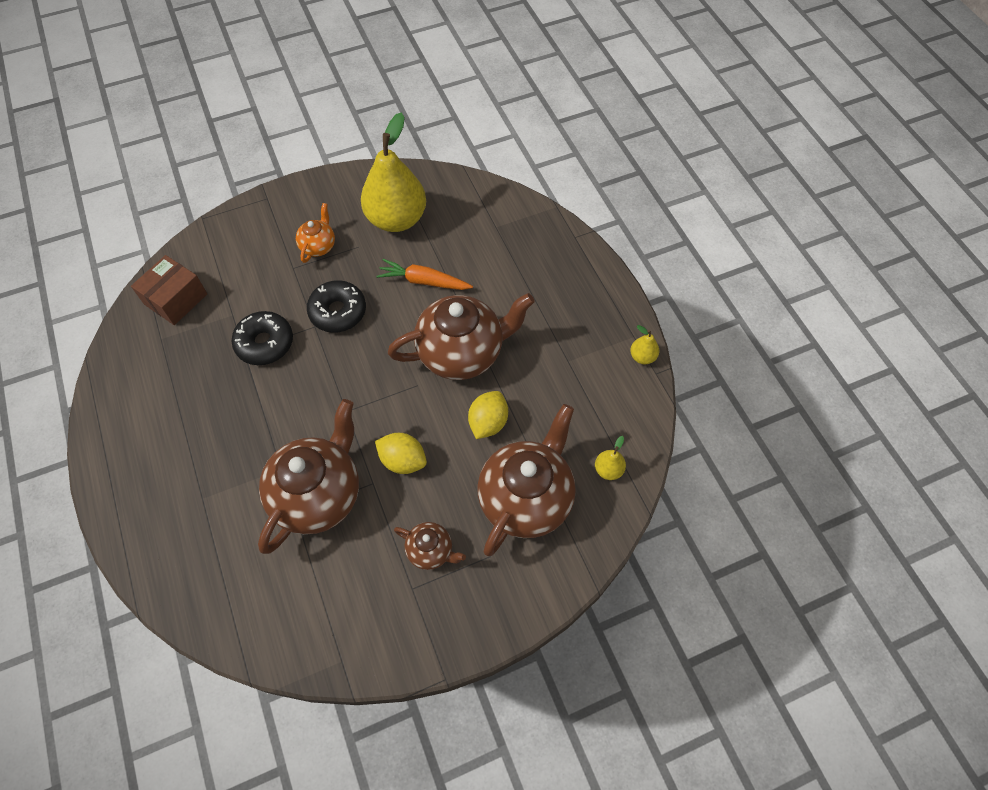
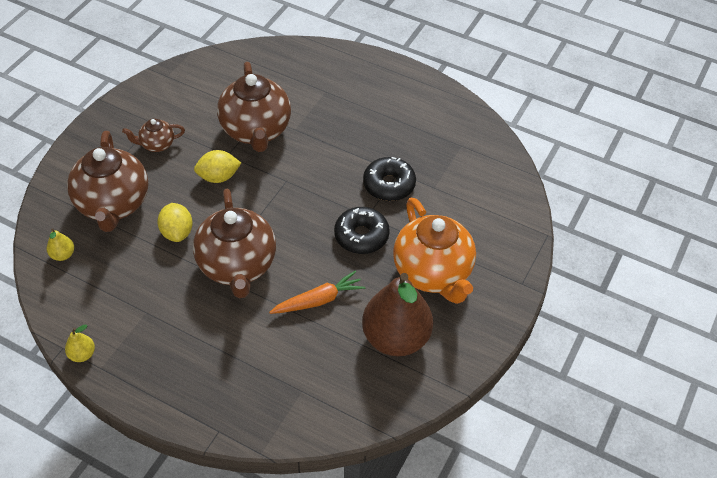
camera: 140 degrees right, 10 degrees down
(176, 299) = (485, 172): brown box -> none
(318, 246) = (433, 273): orange teapot -> orange teapot, size x2.08
(396, 219) = (396, 338): yellow pear -> brown pear
(462, 353) = (237, 266): brown teapot -> brown teapot turned 45 degrees counterclockwise

